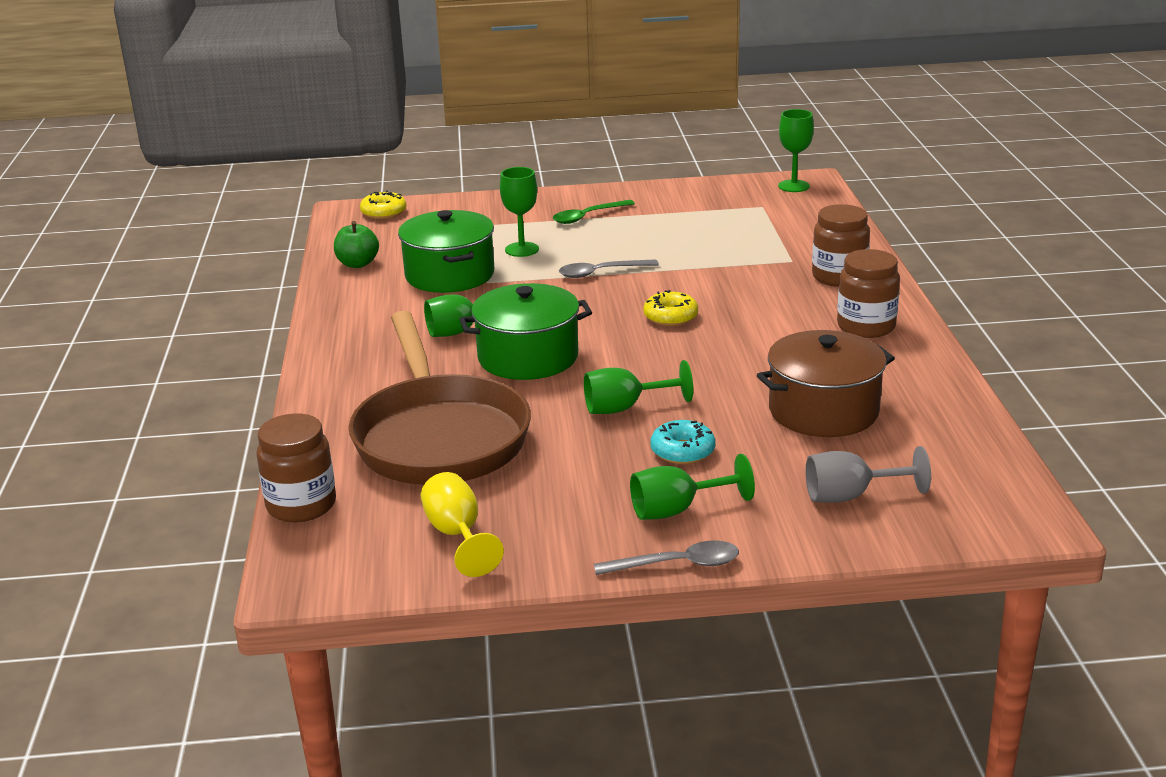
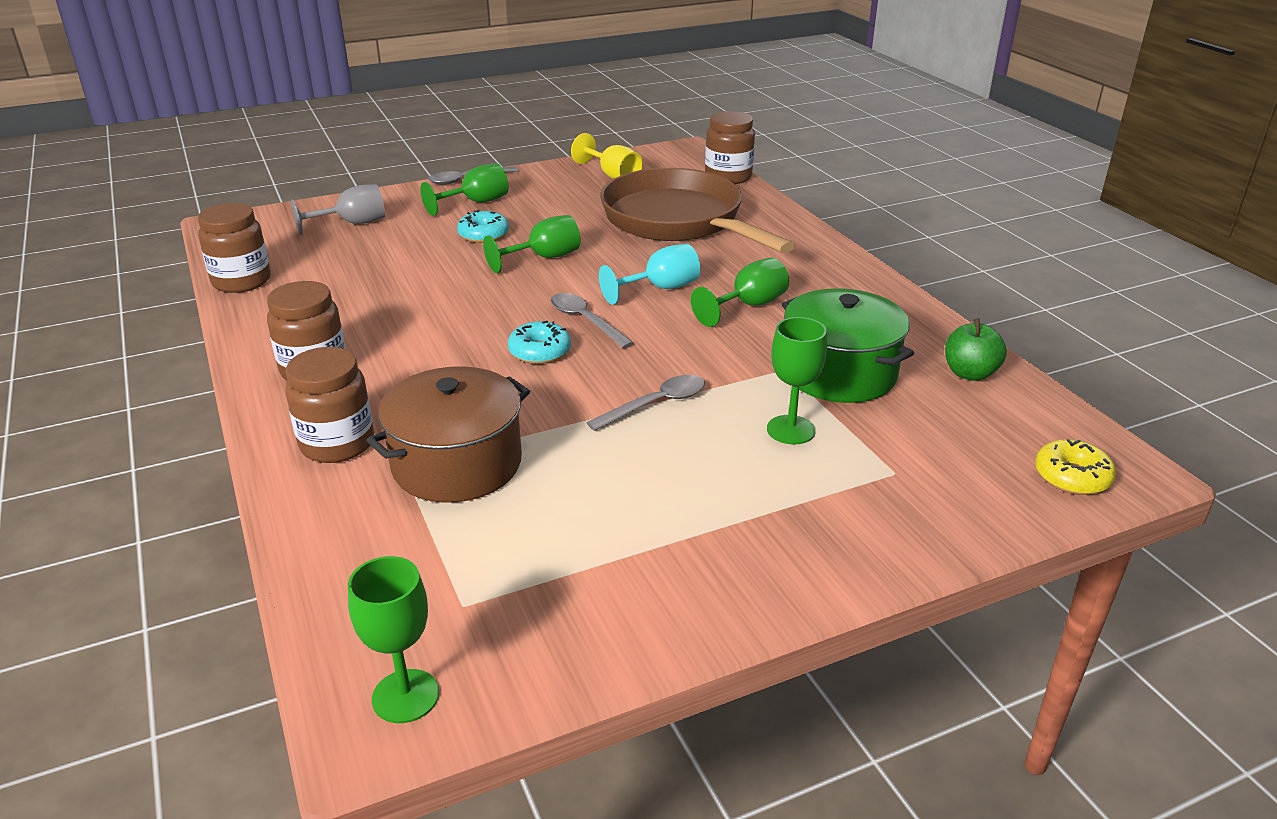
camera: 160 degrees right, 5 degrees up
(528, 357) = (660, 288): green pot -> turquoise goblet
(588, 216) = (751, 521): green spoon -> none
(618, 336) = (585, 321): none -> grey spoon
(670, 317) = (540, 351): yellow donut -> turquoise donut
(823, 410) = (369, 277): brown pot -> brown pot (457, 464)
(968, 425) = (242, 281): none -> brown jar

